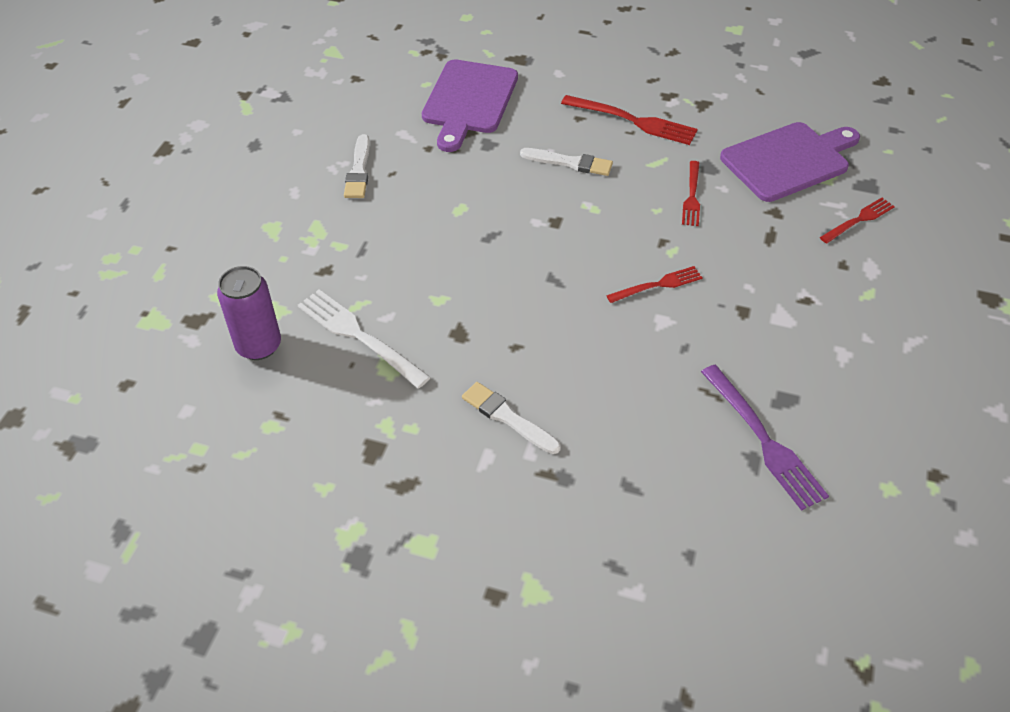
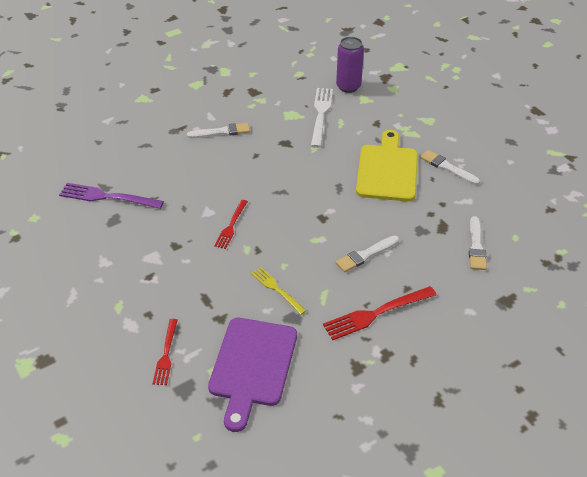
camera: 130 degrees right, 5 degrees down
(358, 336) = (321, 114): white fork -> white fork turned 75 degrees counterclockwise
(414, 213) = (387, 170): none -> yellow cutting board
(469, 101) = (476, 246): purple cutting board -> white brush
(692, 196) = (276, 289): red fork -> yellow fork

